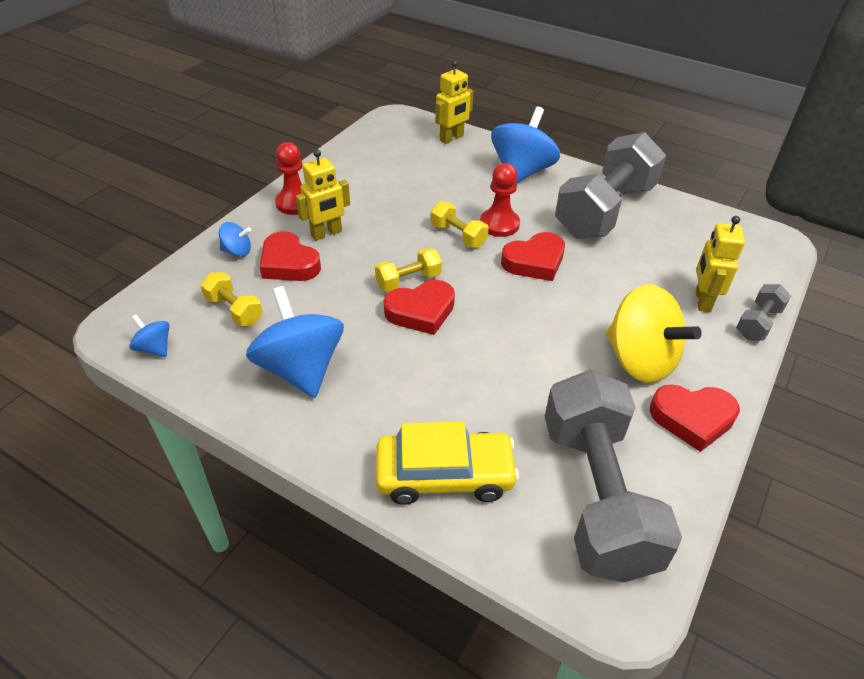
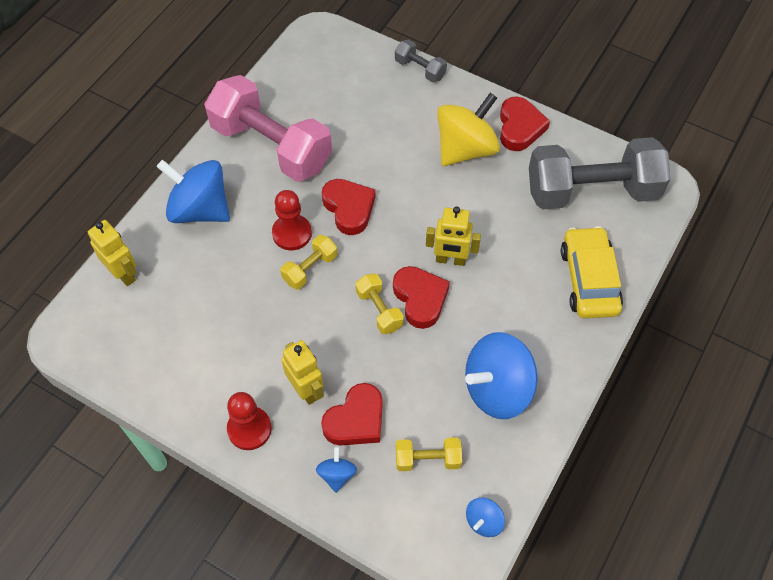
camera: 90 degrees left, 15 degrees up
(234, 310) = (427, 459): yellow dumbbell -> yellow dumbbell turned 45 degrees clockwise
(605, 210) = (271, 146): grey dumbbell -> pink dumbbell
(702, 300) = (396, 98): yellow robot -> yellow robot (450, 260)

